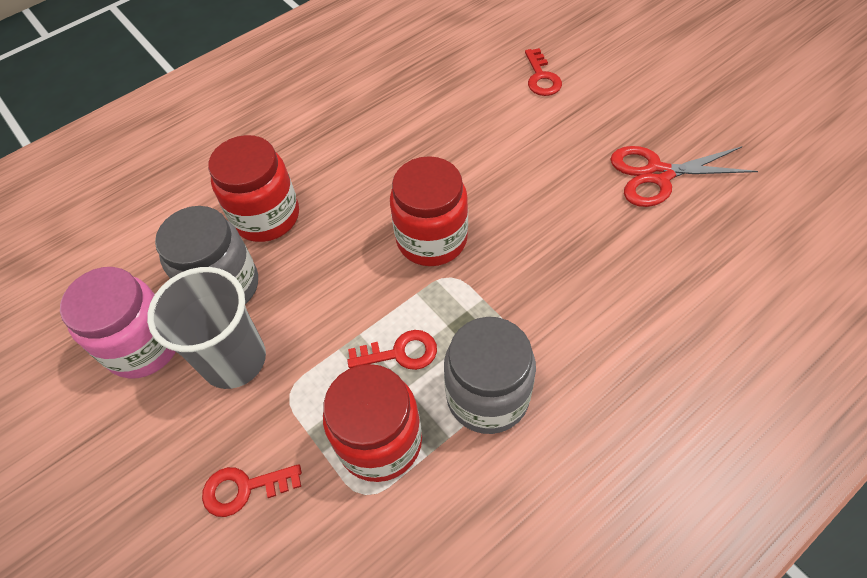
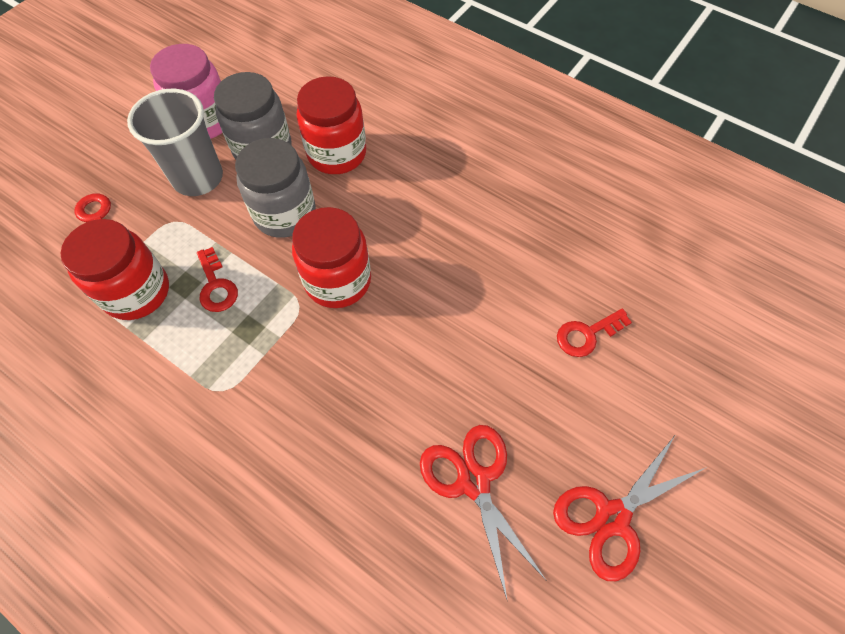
camera: 70 degrees right, 5 degrees up
(487, 396) = (181, 361): grey jar -> grey jar (285, 214)
(696, 100) = (612, 517): none -> red scissors

